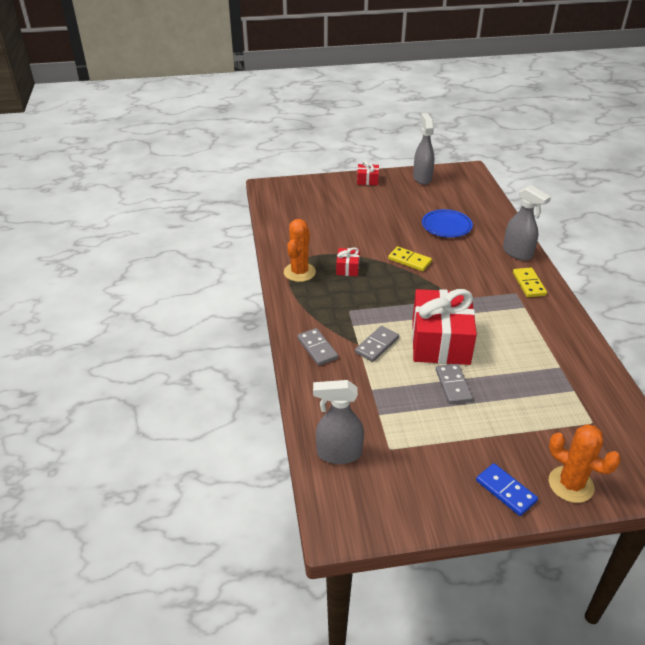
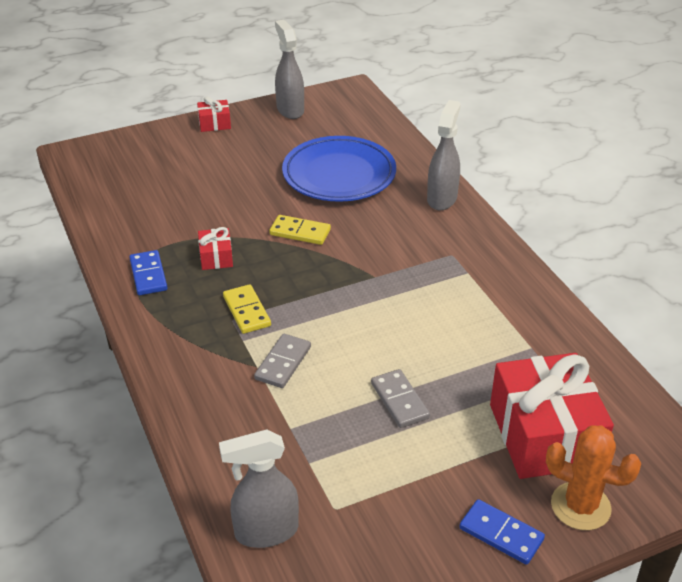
camera: 15 degrees left, 0 degrees up
(299, 272) = (148, 275): orange cactus -> blue domino
(317, 348) = (200, 383): grey domino -> none
(440, 341) = (368, 341): red gift -> red gift (544, 435)
(446, 226) = (339, 175): blue plate -> blue plate, size x1.62
(517, 253) = (442, 198): grey spray bottle -> grey spray bottle turned 105 degrees counterclockwise
(529, 284) = (466, 239): yellow domino -> yellow domino (247, 311)

